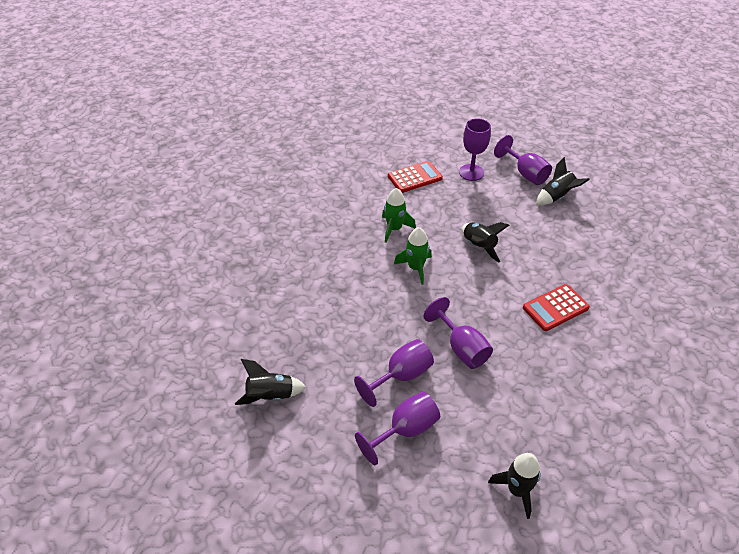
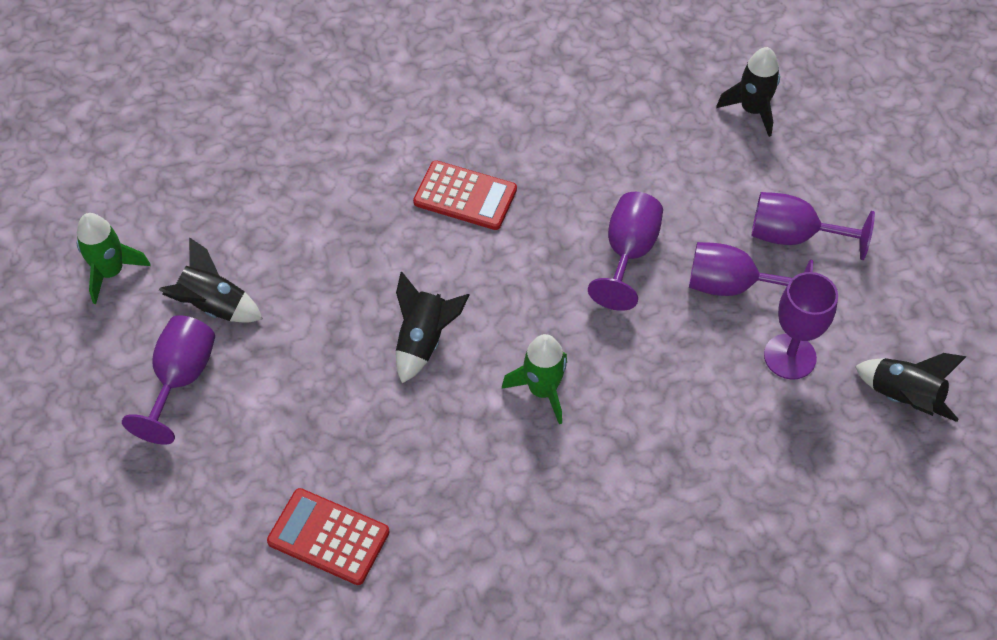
camera: 130 degrees left, 10 degrees up
(394, 229) = (486, 475): green rocket -> green rocket (111, 272)
(471, 172) = (242, 459): purple goblet -> purple goblet (790, 356)

